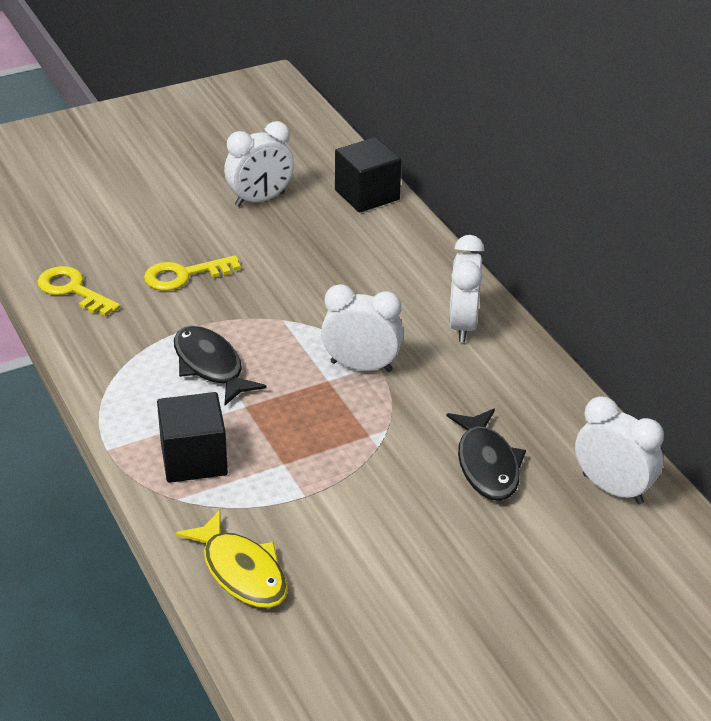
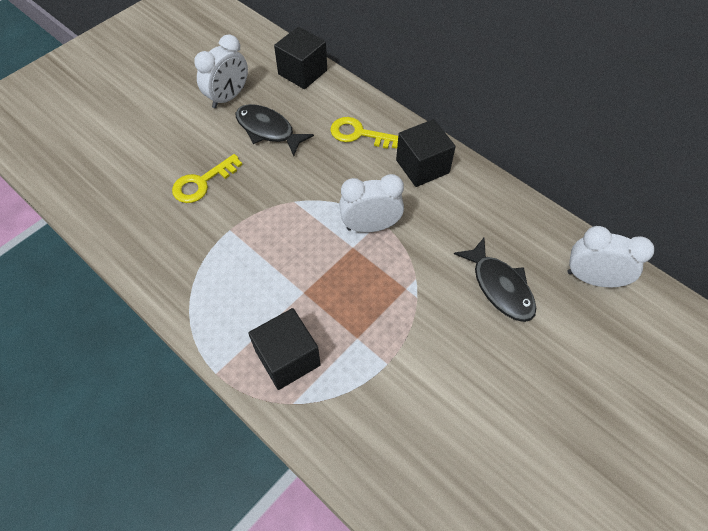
camera: 20 degrees left, 20 degrees up
(73, 290) = (121, 223): yellow key -> yellow key (359, 134)
(210, 366) = (260, 262): black fish -> black fish (268, 130)
(241, 571) = (375, 458): yellow fish -> none
(463, 325) = (422, 166): white clock -> black cube

